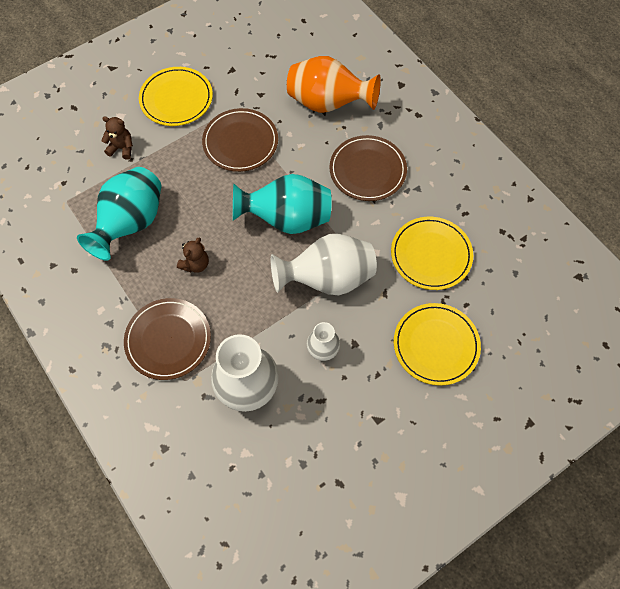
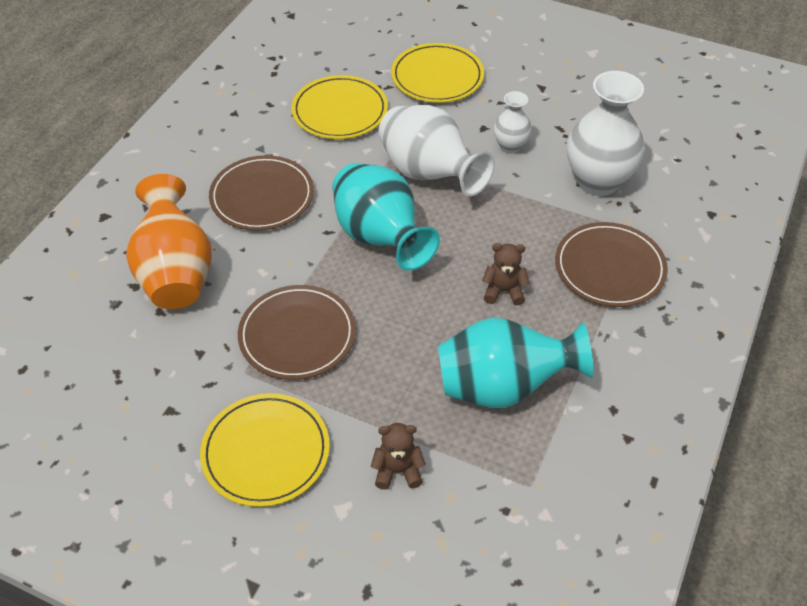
camera: 120 degrees left, 15 degrees down
(122, 148) = (398, 470): brown teddy bear -> brown teddy bear turned 105 degrees clockwise

